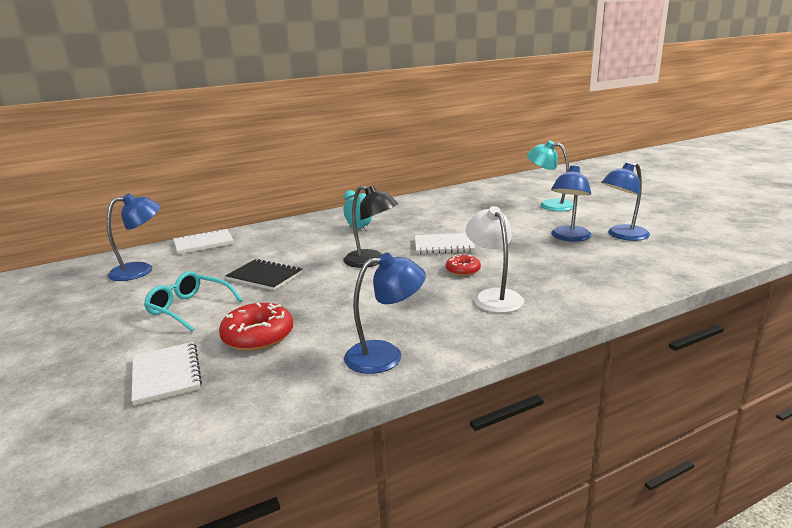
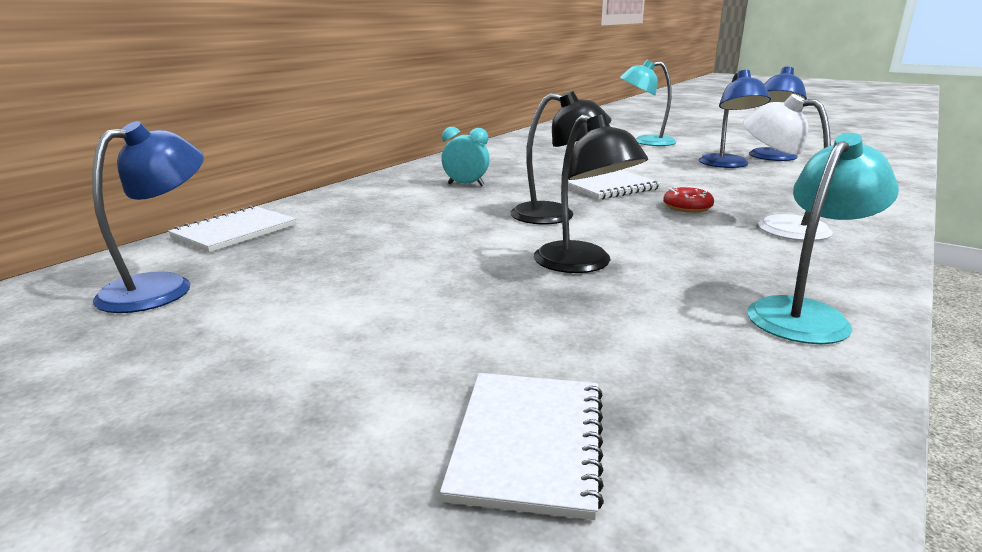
camera: 30 degrees left, 0 degrees up
(166, 374) = (529, 443): white notebook -> white notebook turned 60 degrees clockwise
(189, 308) = (373, 324): turquoise glasses -> none
(258, 336) = (577, 335): red donut -> none
(265, 276) = (430, 256): black notebook -> none
(327, 298) = (582, 264): none -> black lamp
(385, 355) = (805, 314): blue lamp -> turquoise lamp

